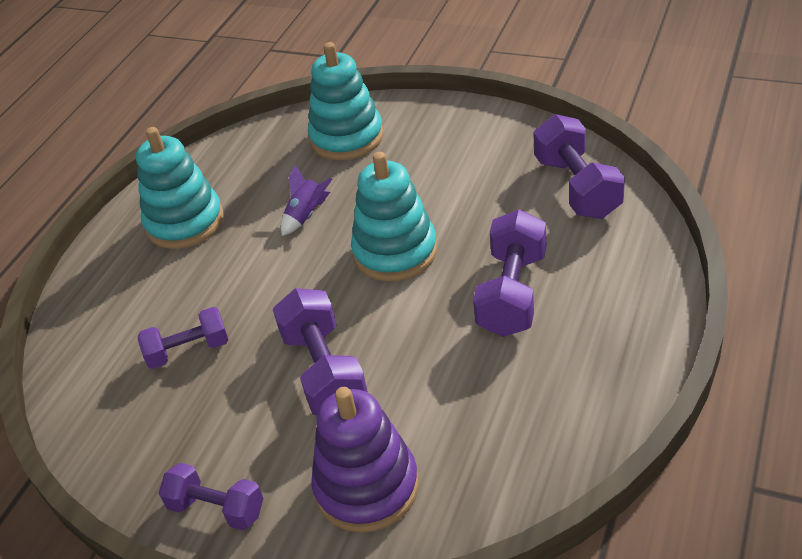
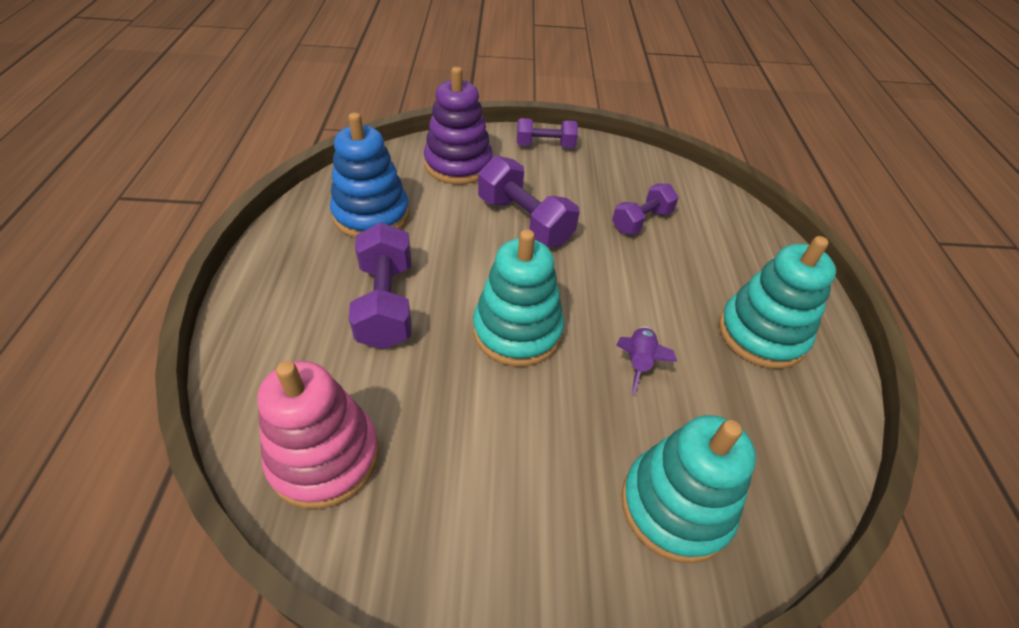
camera: 150 degrees right, 5 degrees up
(511, 410) = (371, 215): none -> blue stacking toy
(577, 187) = (324, 457): purple dumbbell -> pink stacking toy

